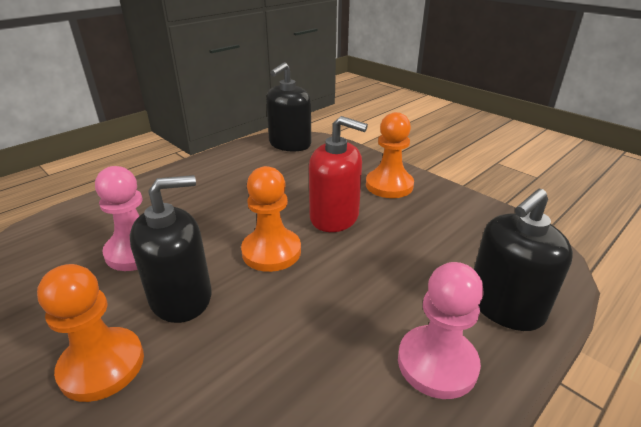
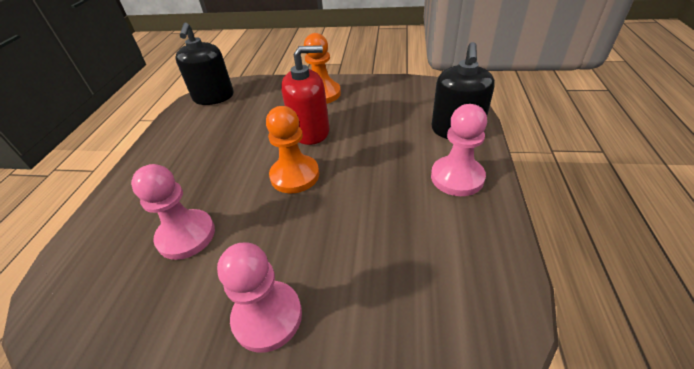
camera: 35 degrees left, 10 degrees up
(102, 365) = (267, 316): orange pawn -> pink pawn
(181, 297) = (267, 240): black soap dispenser -> none

